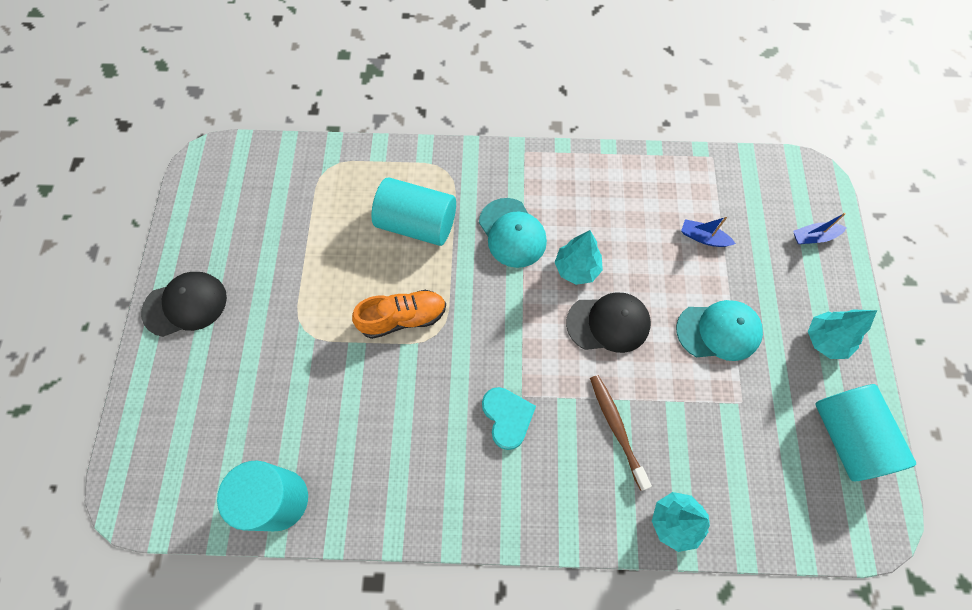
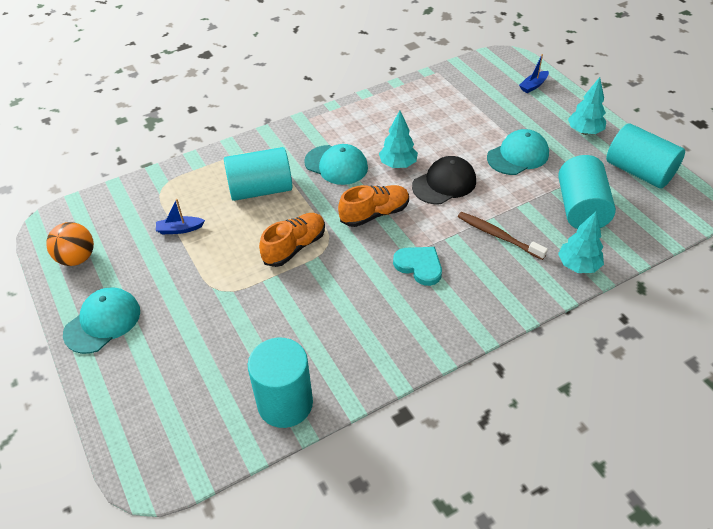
camera: 30 degrees left, 20 degrees down
(185, 305) = (102, 322): black cap -> turquoise cap
(206, 215) = (77, 258): none -> orange ball
(508, 322) = (374, 214): none -> orange shoe
(703, 238) = (467, 114): blue boat -> blue boat (180, 229)
(736, 447) = (581, 208): none -> turquoise cylinder

